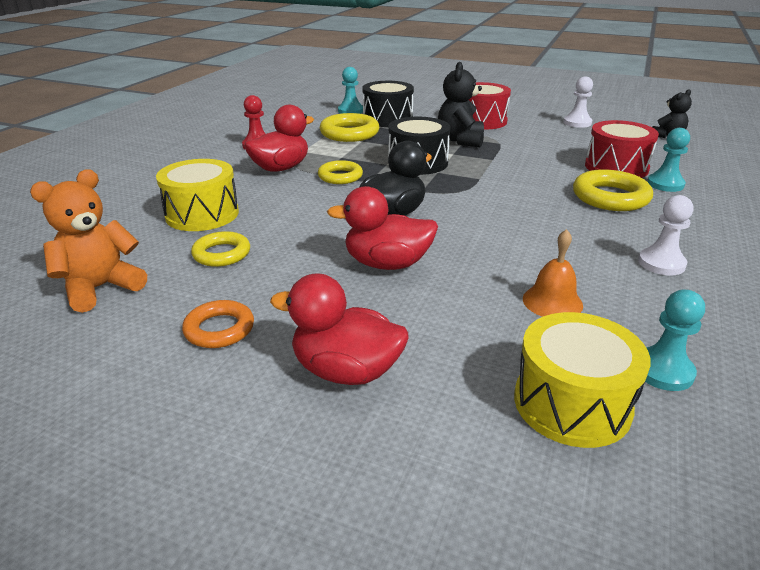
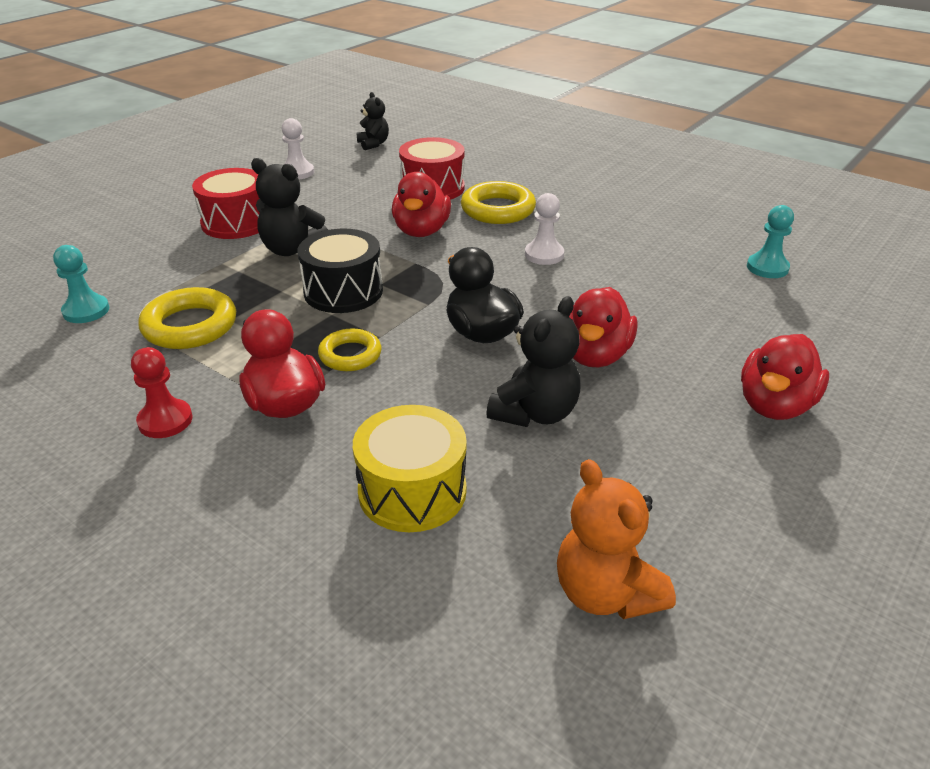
camera: 75 degrees left, 5 degrees up
(219, 329) = (708, 481): orange ring -> none
(222, 254) = (540, 474): yellow ring -> none
(294, 245) = (535, 413): none -> black teddy bear
(387, 119) = (158, 285): black drum -> none
(533, 173) = (421, 231): none -> red duck
(552, 302) = (676, 285): orange bell -> none
(572, 403) = (805, 310): yellow drum -> none
(661, 263) = (625, 225): white pawn -> white pawn (544, 255)
(665, 184) = (483, 179): turquoise pawn -> none

